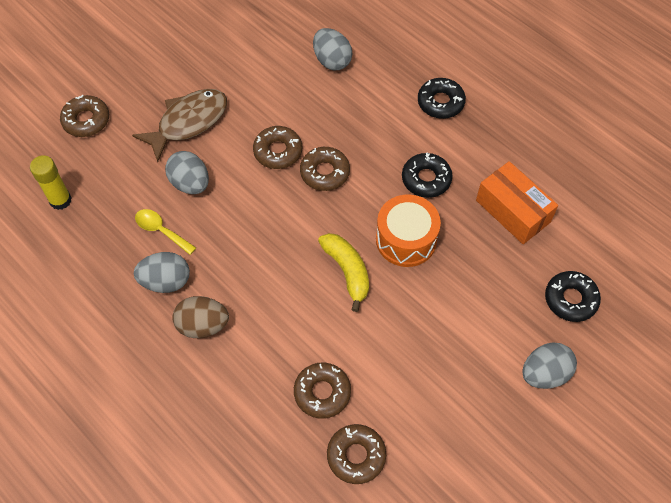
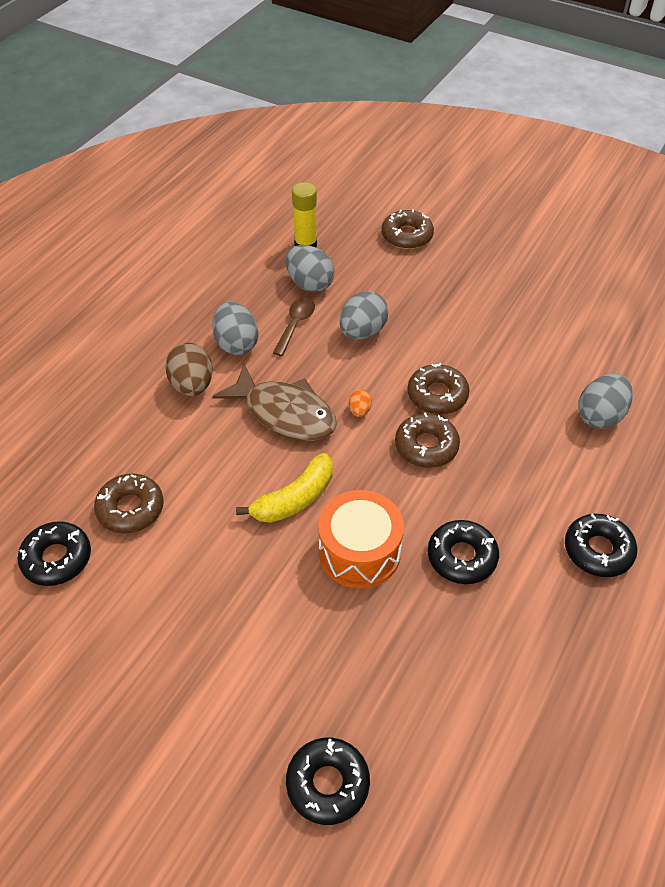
camera: 75 degrees right, 10 degrees down
(161, 231) = (295, 325): yellow spoon -> brown spoon
(188, 122) = (441, 310): brown fish -> brown fish (284, 413)
(275, 207) = (359, 411): none -> orange egg
(356, 456) = (57, 558): brown donut -> black donut
(512, 211) = (452, 677): orange box -> none
(544, 373) = (199, 762): grey egg -> grey egg (310, 284)

